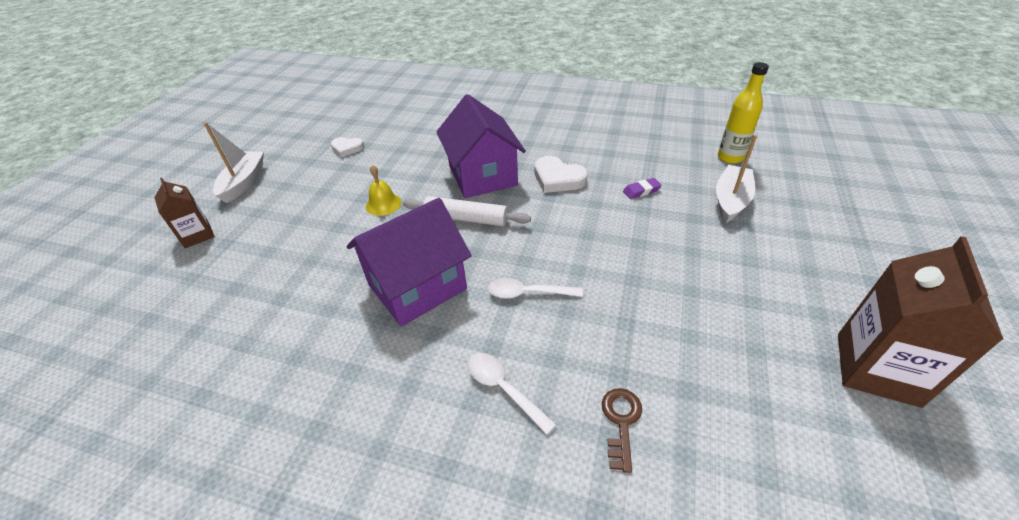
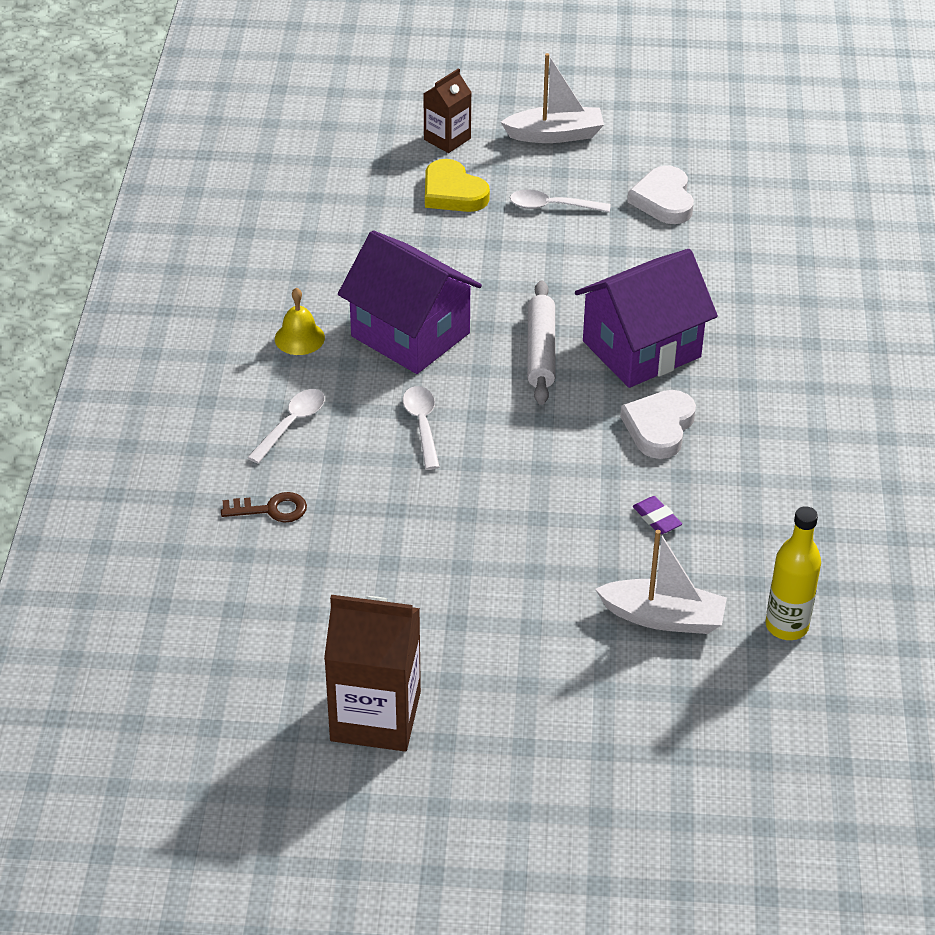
camera: 75 degrees right, 0 degrees up
(263, 240) = (453, 192): none -> yellow heart
(318, 193) = (552, 206): none -> white spoon
(347, 148) = (663, 200): white heart -> white heart, size x1.54
(383, 204) = (548, 270): yellow bell -> yellow bell (299, 338)

